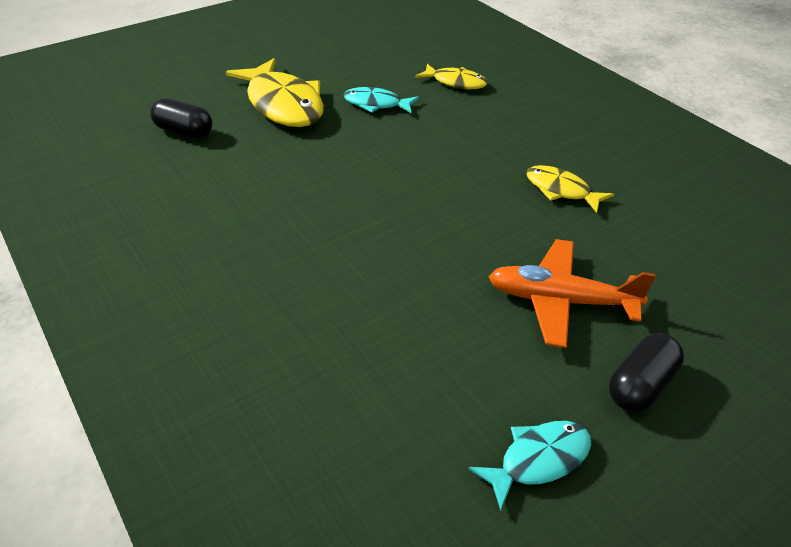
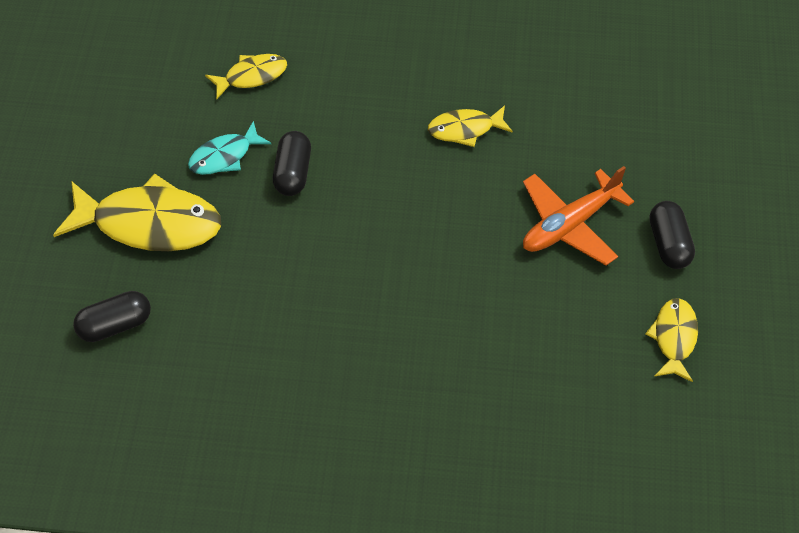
camera: 50 degrees left, 15 degrees up
(402, 136) = (293, 173): none -> black capsule
(538, 460) = (674, 338): turquoise fish -> yellow fish

